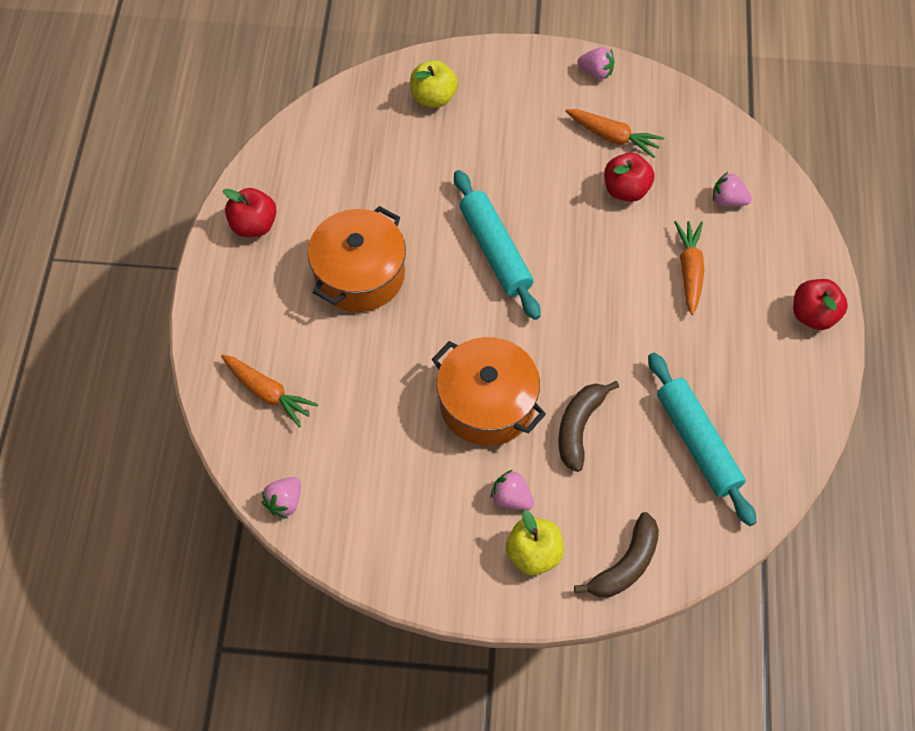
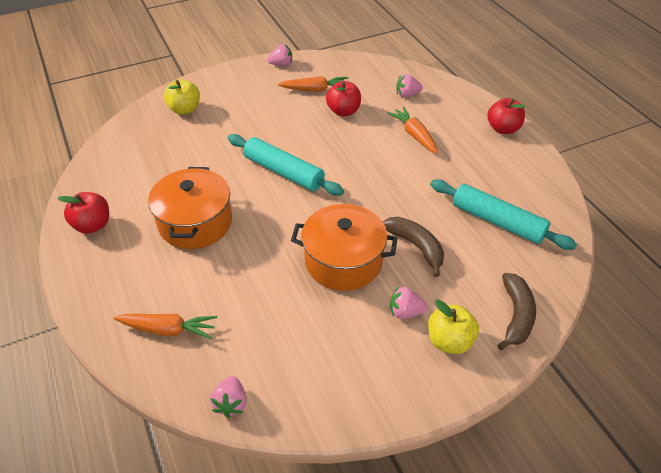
camera: 30 degrees left, 15 degrees down
(579, 427) = (416, 246): brown banana -> brown banana turned 150 degrees clockwise

